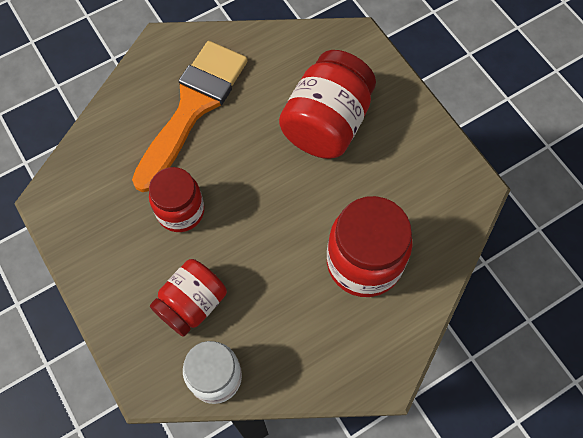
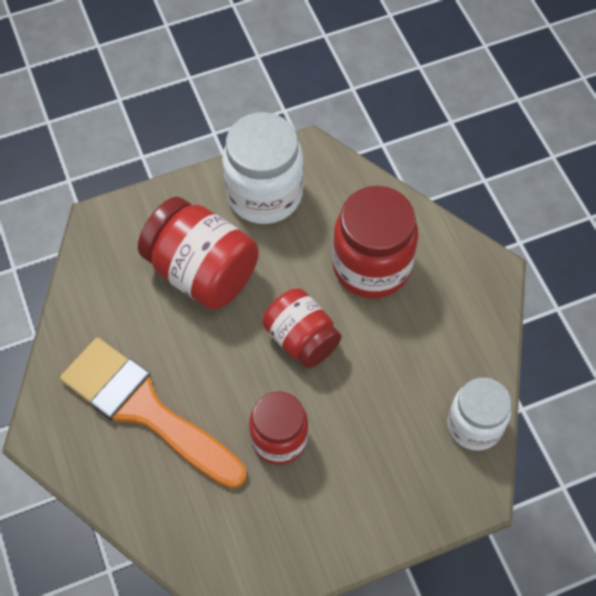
camera: 80 degrees left, 5 degrees down
(192, 304) = (391, 439): red jar -> red jar (301, 339)
(418, 158) = (264, 194): none -> white jar

